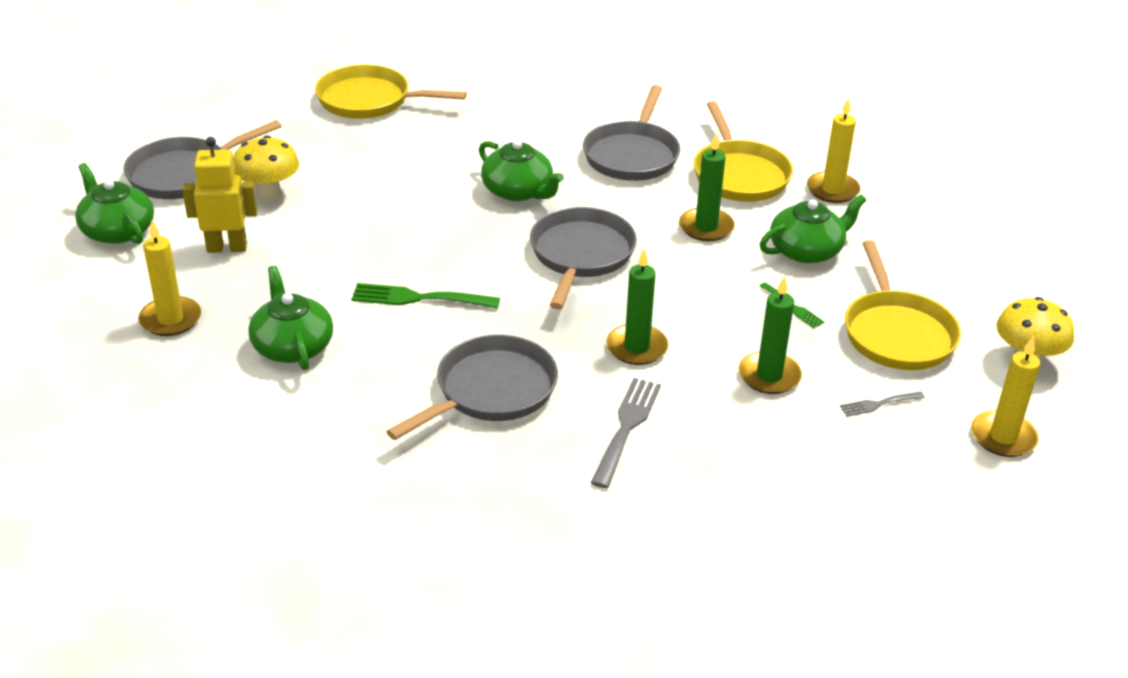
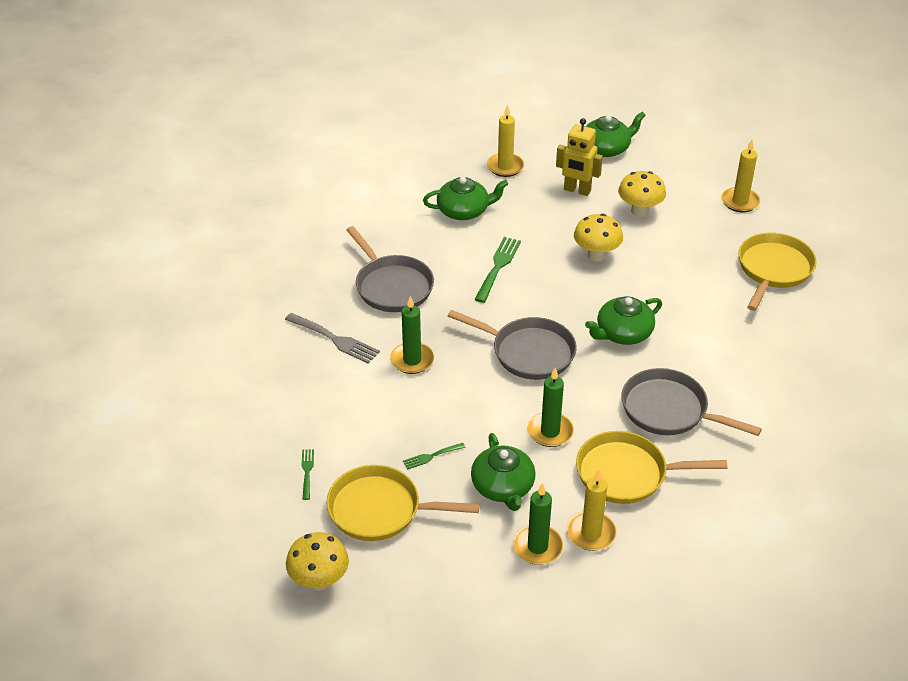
camera: 105 degrees right, 5 degrees up
(185, 174) = (672, 176): grey pan -> none
(227, 247) = (577, 190): yellow robot -> yellow robot turned 105 degrees clockwise
(373, 220) = (596, 255): none -> yellow mushroom
(769, 376) = (358, 421): green candle -> green candle (537, 547)
(878, 404) = (307, 472): grey fork -> green fork
(1003, 437) = (246, 531): yellow candle -> yellow candle (740, 202)

